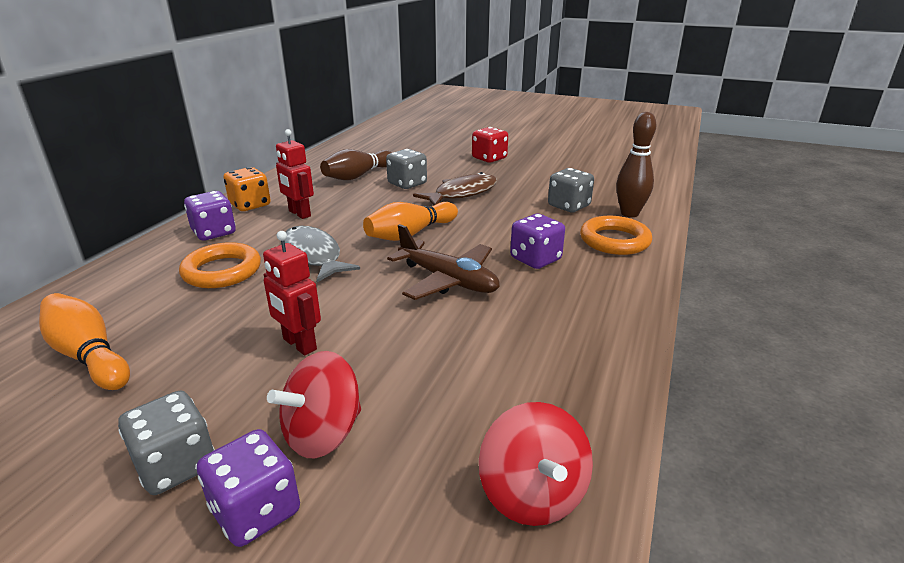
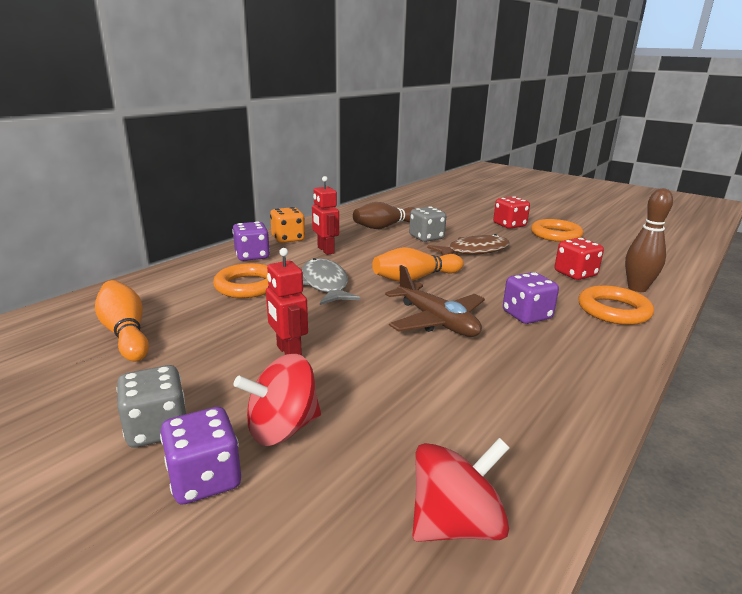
camera: 15 degrees right, 5 degrees down
(532, 494) = (455, 523): red spinning top -> red spinning top turned 120 degrees counterclockwise
(538, 164) = (555, 235): none -> orange ring
(568, 206) = (575, 274): grey dice -> red dice

